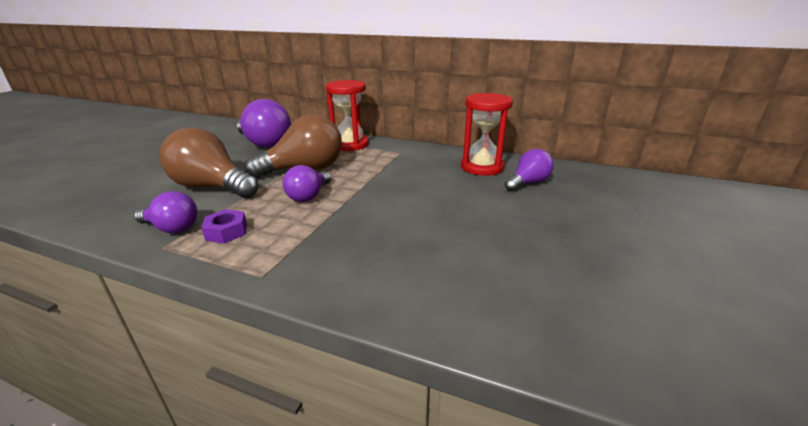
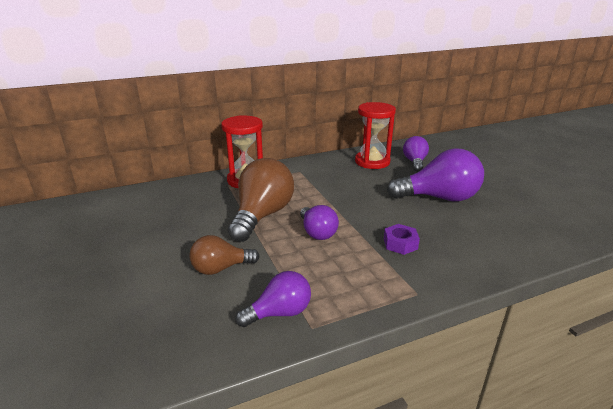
camera: 45 degrees left, 0 degrees up
(212, 187) = (221, 268): brown light bulb -> brown light bulb, size x0.58
(226, 232) = (327, 287): purple nut -> purple nut (400, 244)
(265, 144) = (162, 211): purple light bulb -> purple light bulb (439, 198)

